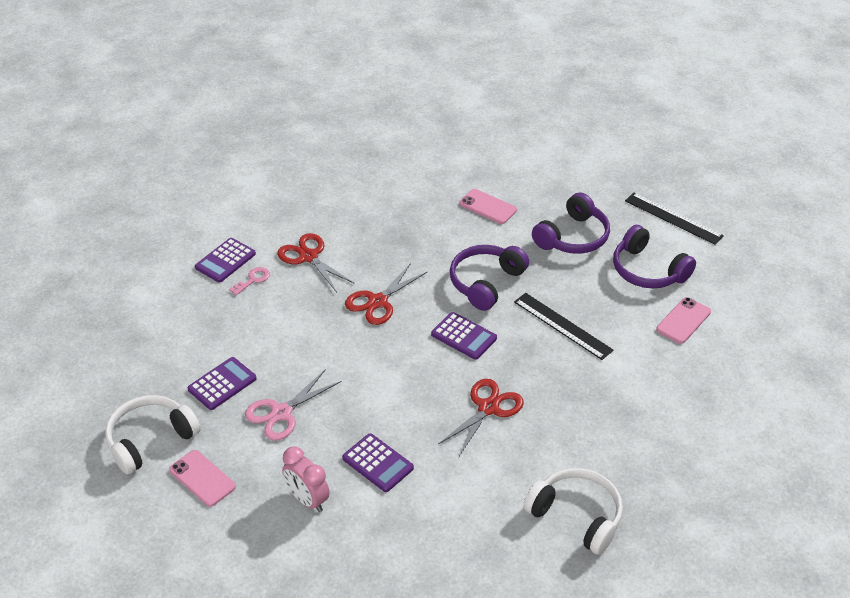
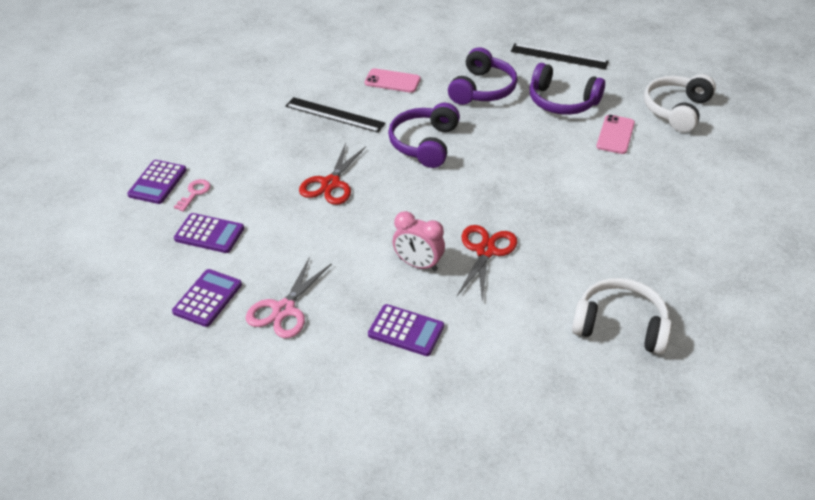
camera: 20 degrees left, 0 degrees up
(150, 440) = (152, 374): white headphones -> white headphones (676, 110)
(202, 478) = (229, 398): pink phone -> none
(307, 499) = (352, 386): pink clock -> pink clock (418, 264)
(308, 257) = (242, 160): red scissors -> none
(463, 336) = (429, 194): purple calculator -> purple calculator (209, 234)
(562, 325) = (514, 163): black ruler -> black ruler (334, 115)

